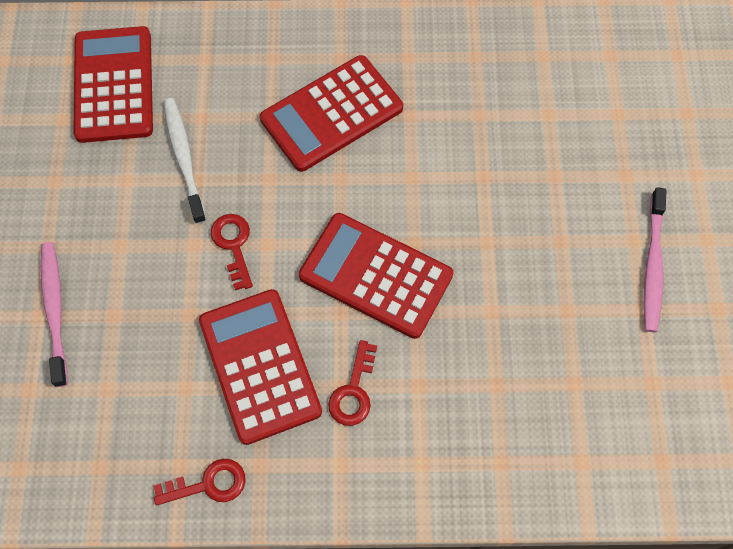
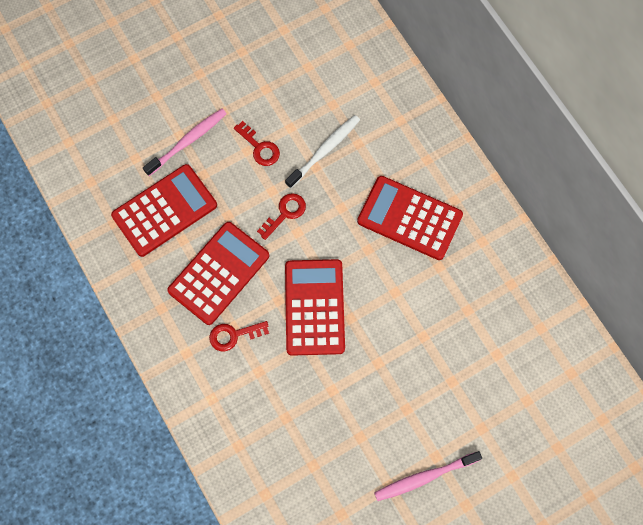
camera: 60 degrees right, 5 degrees up
(114, 85) = (348, 80): red calculator -> red calculator (164, 210)
(208, 484) = (135, 286): red key -> red key (259, 147)

